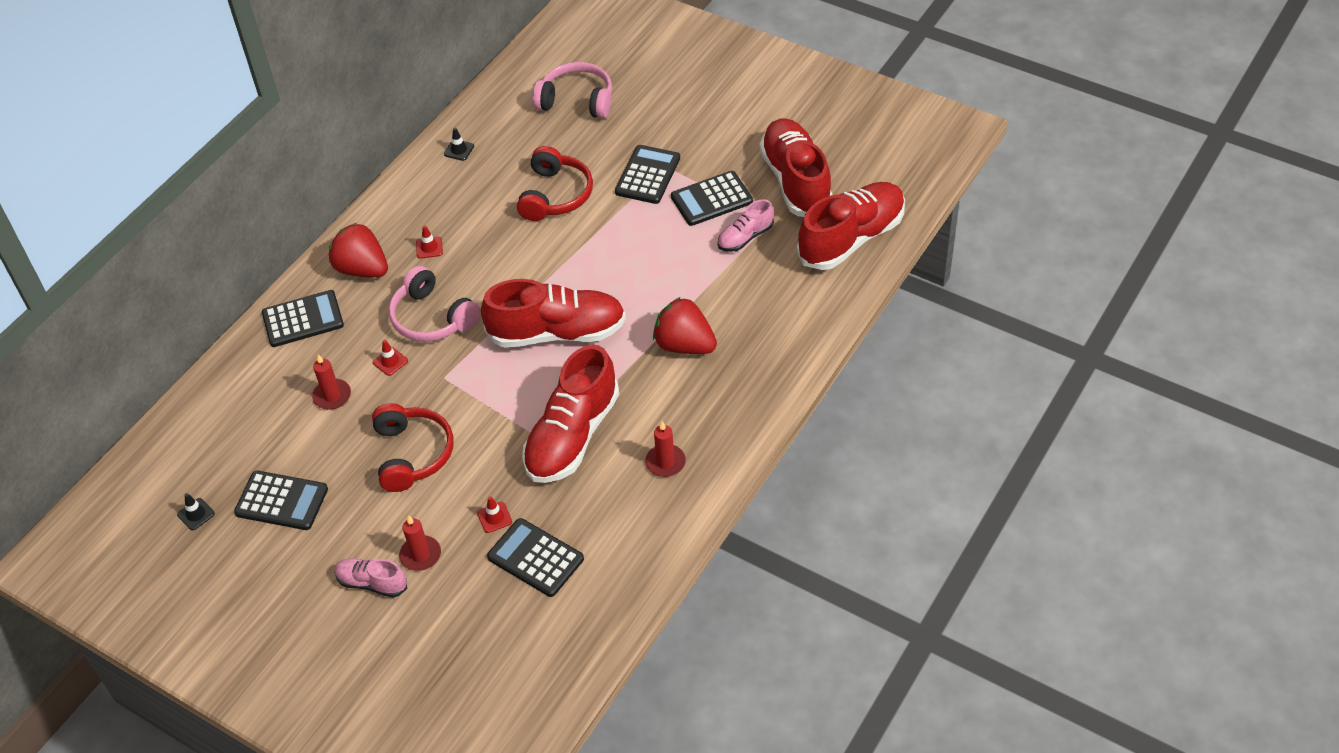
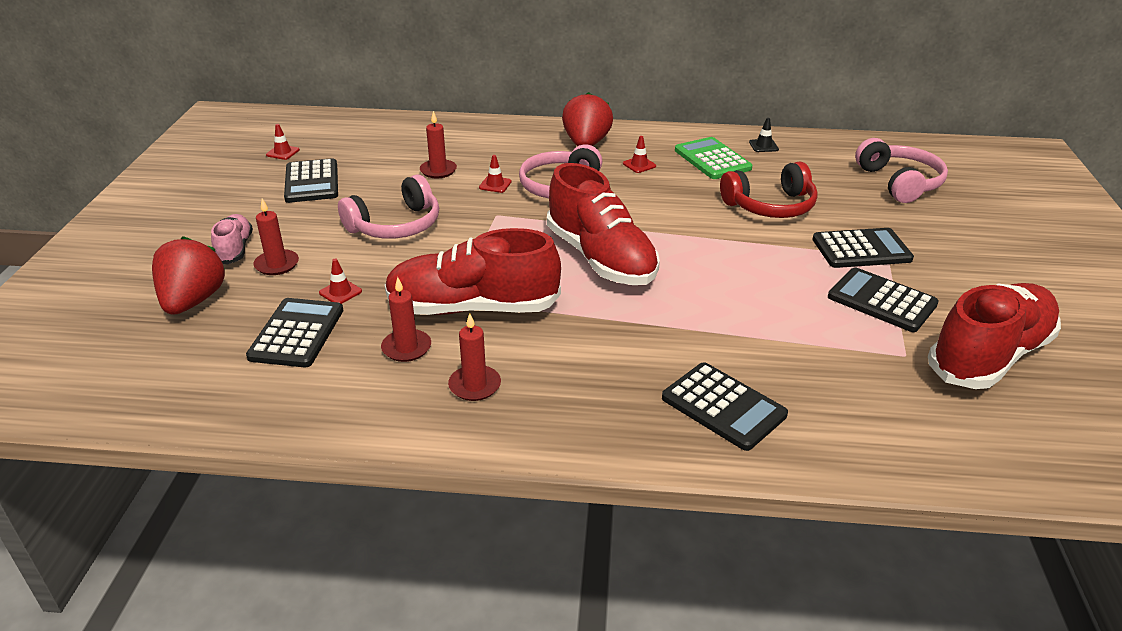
camera: 60 degrees right, 15 degrees down
(196, 514) = (283, 152): black traffic cone -> red traffic cone
(303, 319) = (510, 136): black calculator -> black calculator (723, 407)
(412, 454) = (396, 225): red headphones -> pink headphones
(456, 195) = (712, 159): none -> green calculator
(597, 491) = (406, 348): none -> red candle
(684, 345) = (655, 346): red strawberry -> red strawberry (193, 301)
(745, 237) = (857, 343): pink shoe -> none
(851, 239) = (960, 436): red shoe -> none

